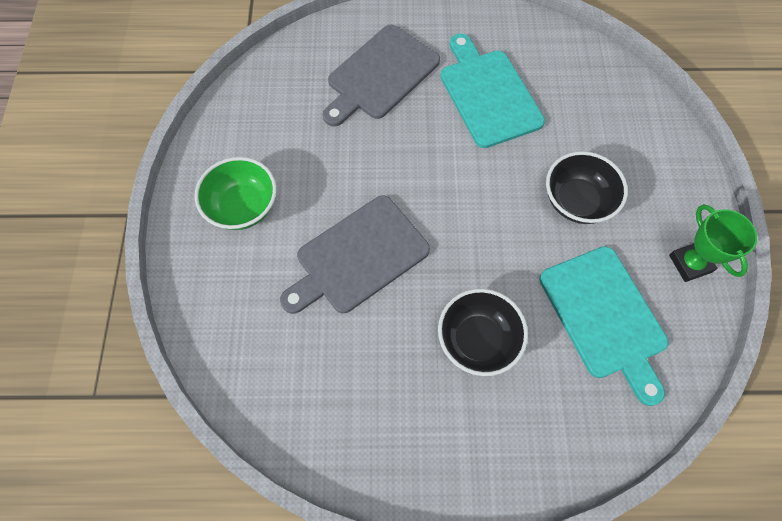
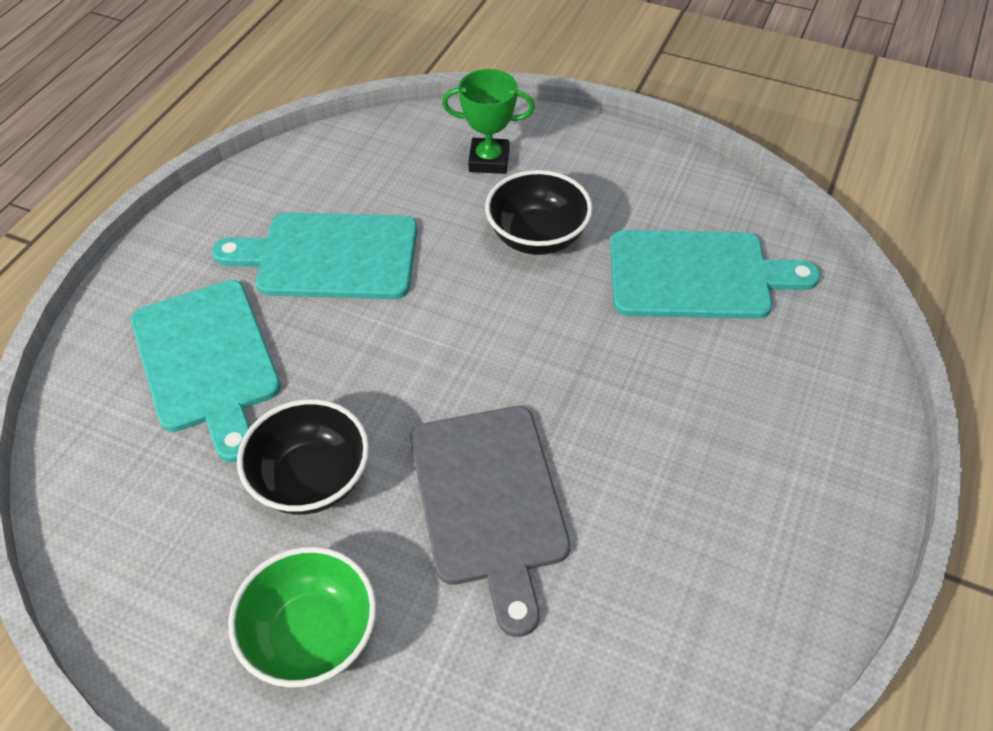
camera: 65 degrees left, 15 degrees down
(380, 75) = (207, 361): grey cutting board -> turquoise cutting board
(477, 340) = (675, 409): black bowl -> black bowl (311, 479)
(690, 263) = (666, 178): green trophy -> green trophy (489, 160)

